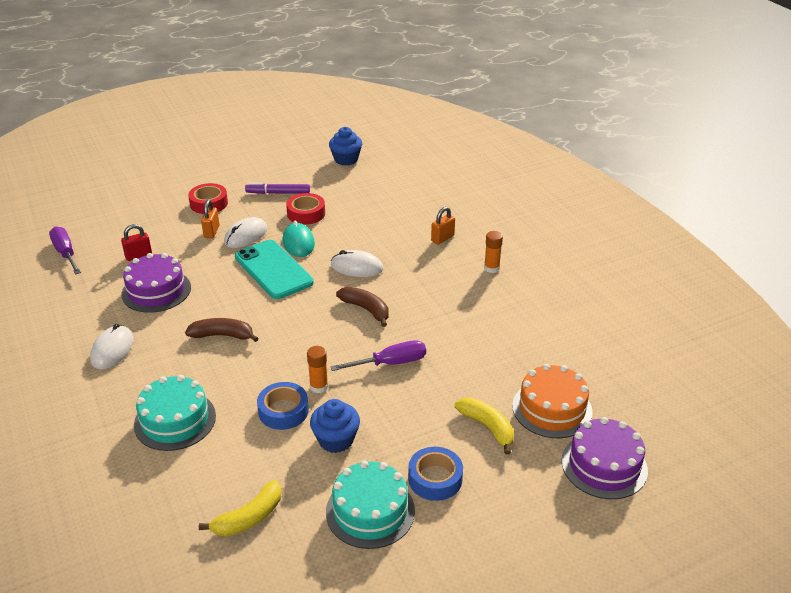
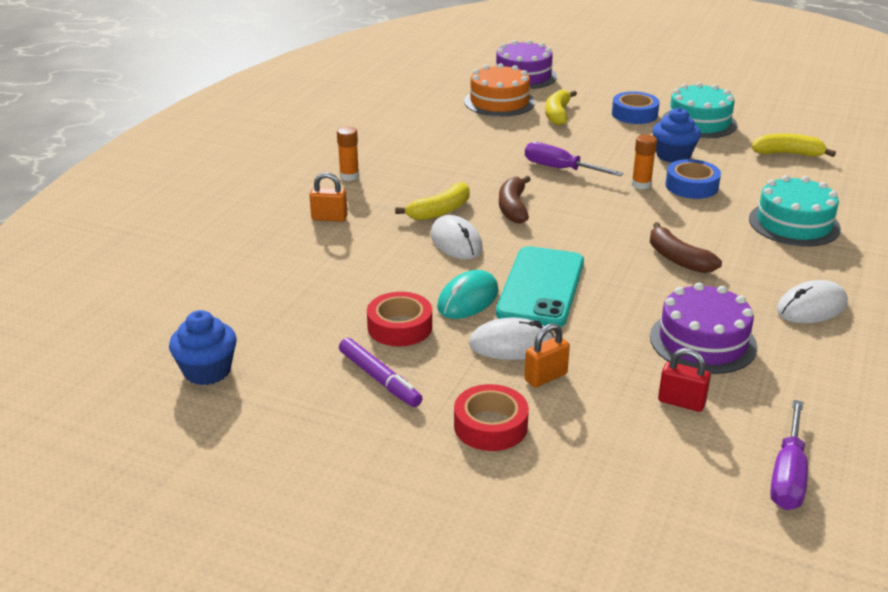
camera: 130 degrees left, 5 degrees down
(399, 279) = (440, 211): none -> yellow banana

